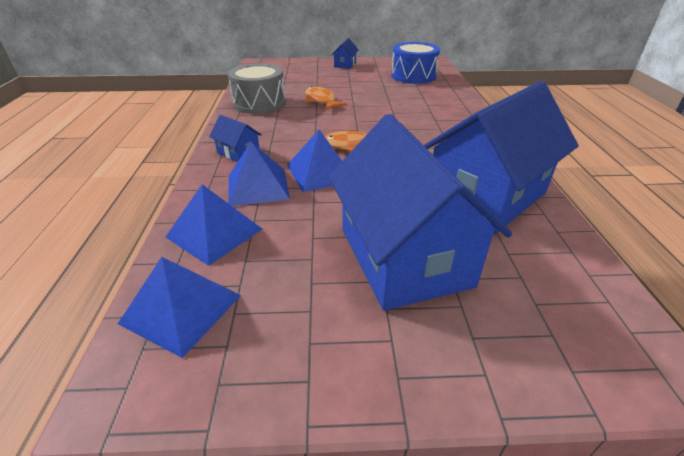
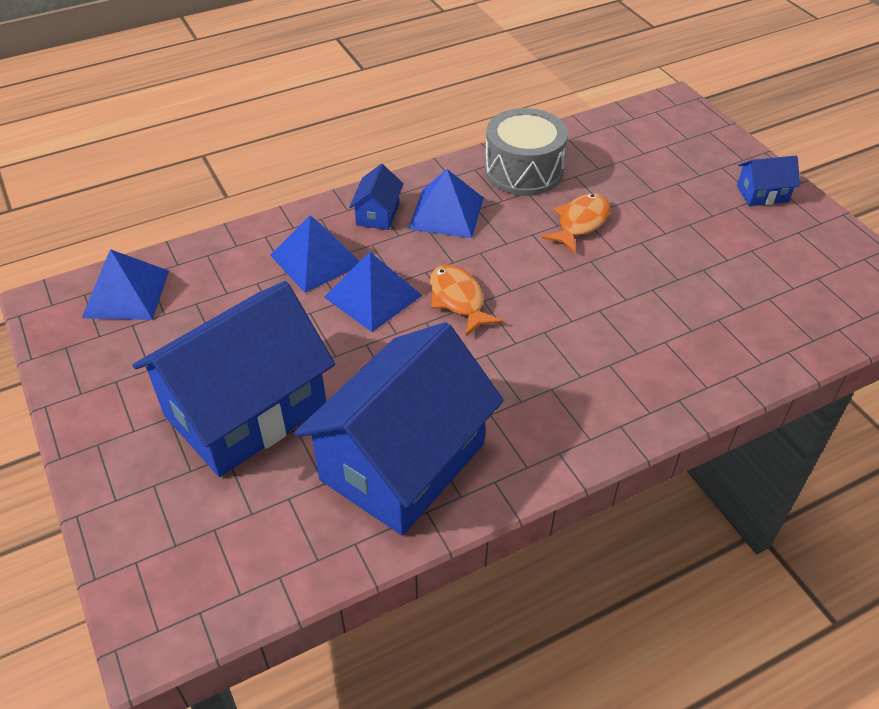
camera: 65 degrees right, 10 degrees up
(214, 233) = (225, 266): blue pyramid -> blue pyramid (446, 213)
(413, 76) = (789, 292): blue drum -> none
(486, 196) = (402, 462): blue house -> blue house turned 75 degrees counterclockwise

